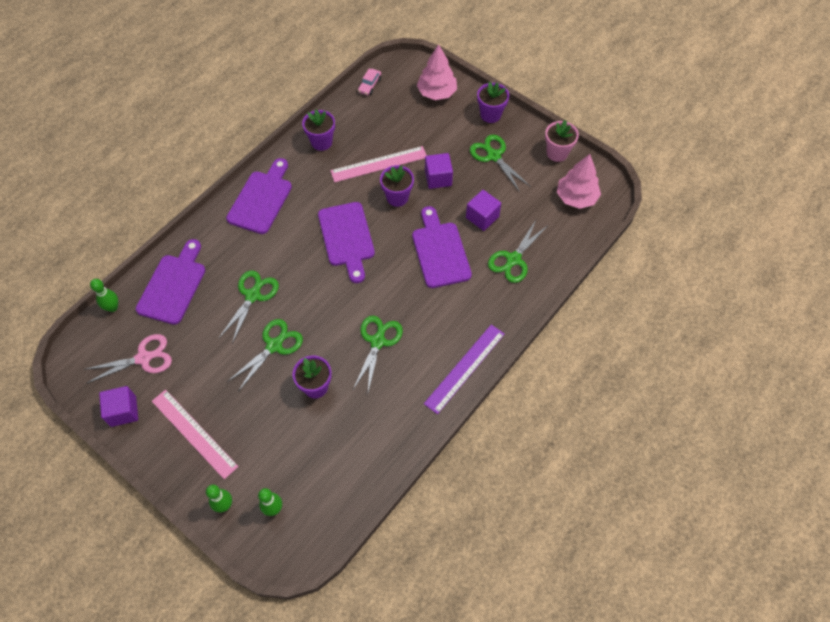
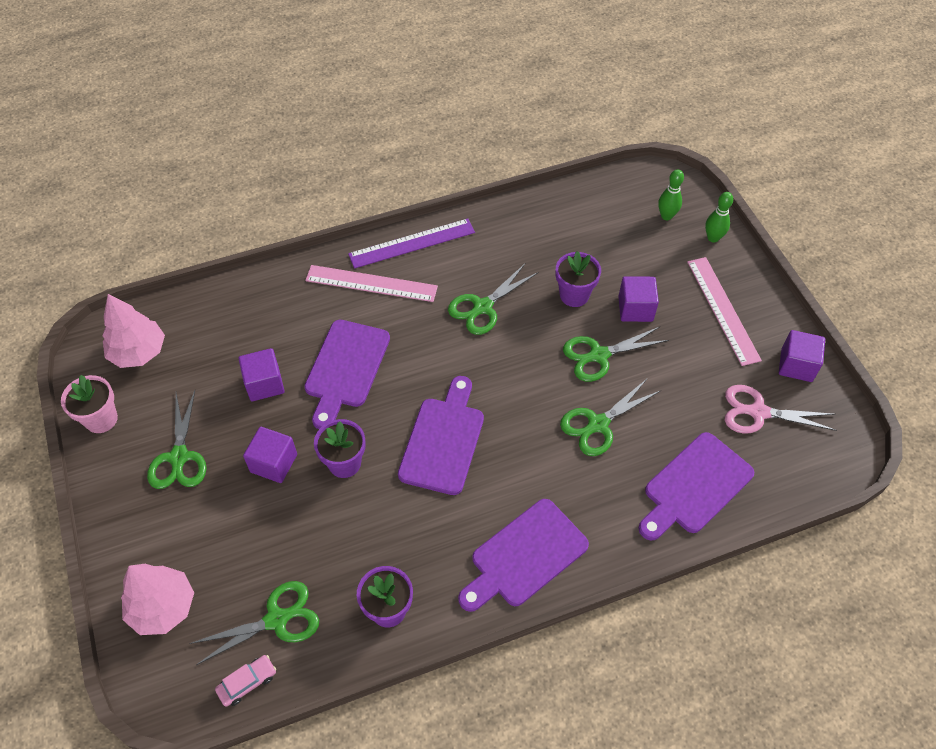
camera: 150 degrees left, 5 degrees down
(113, 307) = (783, 495): green bowling pin -> none
(263, 398) = (635, 309): none -> purple cube
(379, 164) = (333, 526): pink ruler -> pink ruler (371, 283)
(490, 115) = (125, 523): purple flower pot -> none
(513, 259) = (273, 319): green scissors -> green scissors (276, 619)

